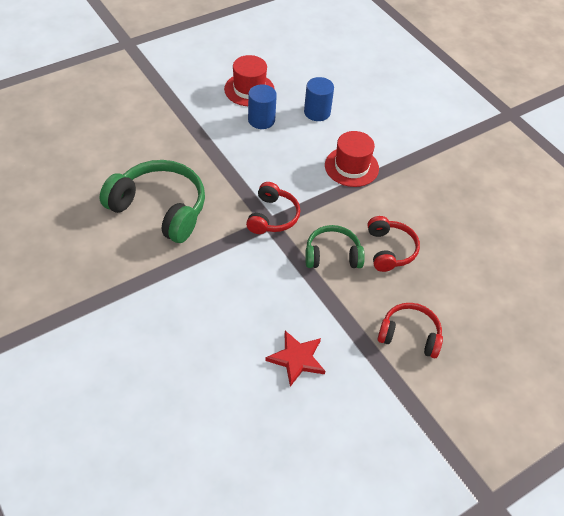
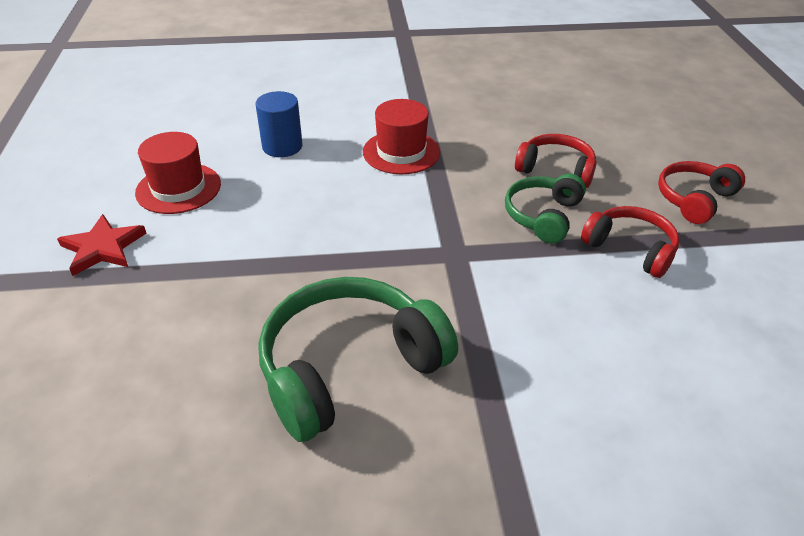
camera: 60 degrees left, 10 degrees down
(261, 120) = (250, 197): blue cylinder -> none
(273, 216) = (445, 246): red headphones -> red headphones (630, 249)
(297, 359) = (713, 307): red star -> red star (103, 248)

